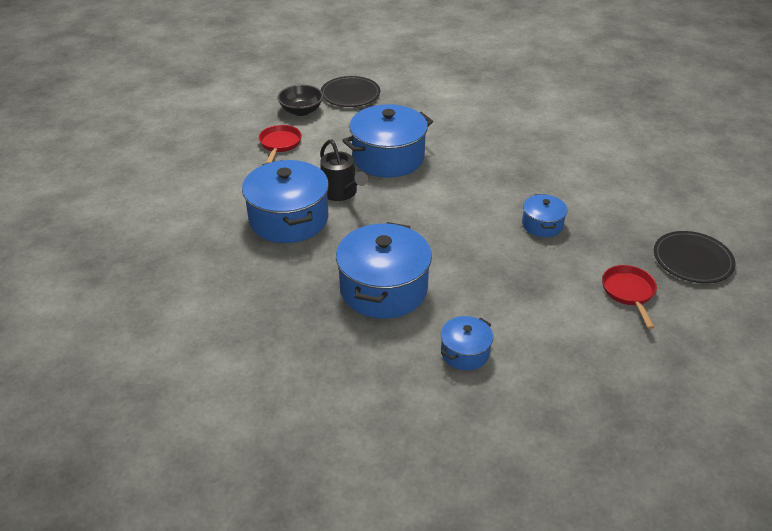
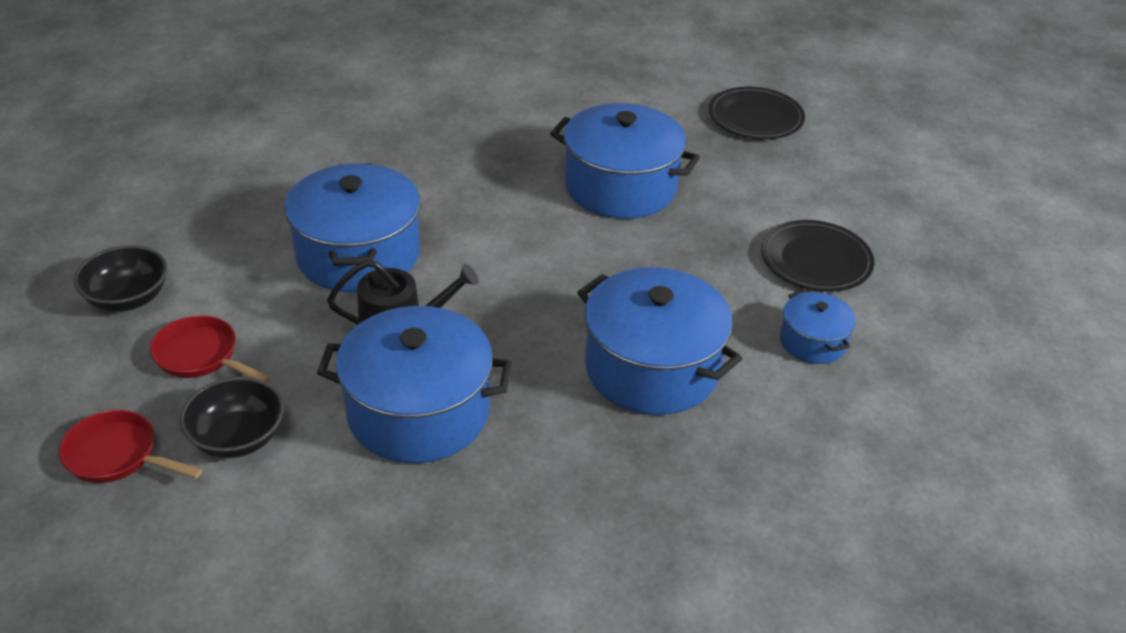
camera: 65 degrees left, 0 degrees up
(236, 175) = (237, 438): none -> black bowl
(350, 94) = (144, 230): black plate -> black plate (815, 260)
(542, 225) = (620, 187): blue pot -> blue pot, size x1.95
(629, 293) = (781, 180): red pan -> red pan (117, 455)

